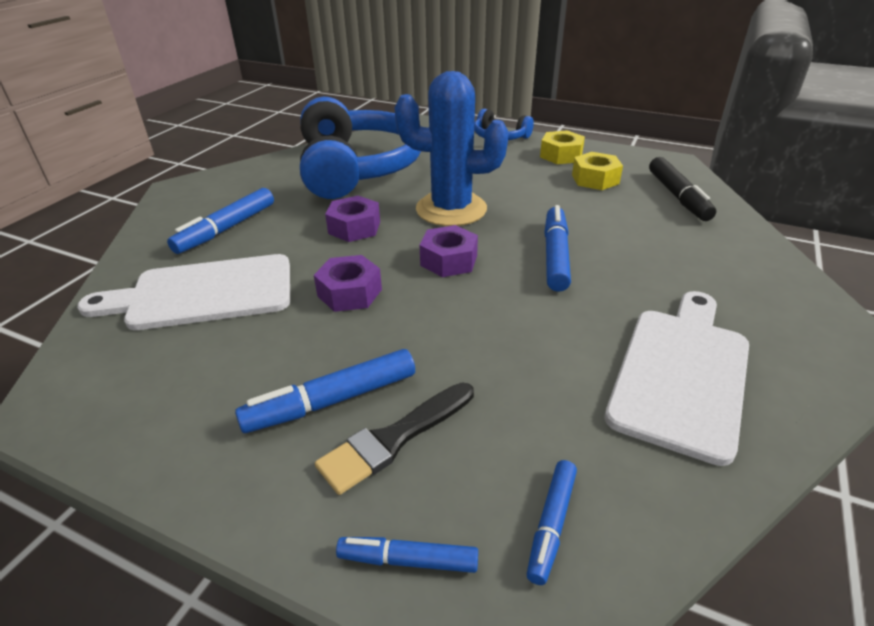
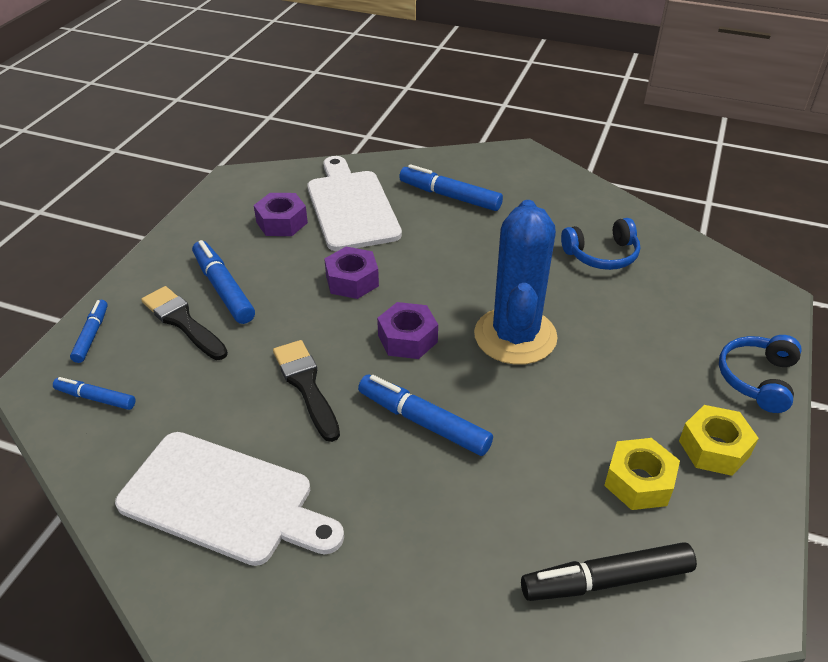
camera: 85 degrees right, 5 degrees up
(354, 227) = (463, 270): purple nut -> purple nut (282, 222)
(357, 168) = (602, 255): blue headphones -> blue headphones, size x0.44
(515, 322) = (306, 385): none -> black brush
(555, 255) = (423, 422): blue marker -> blue marker turned 150 degrees counterclockwise

